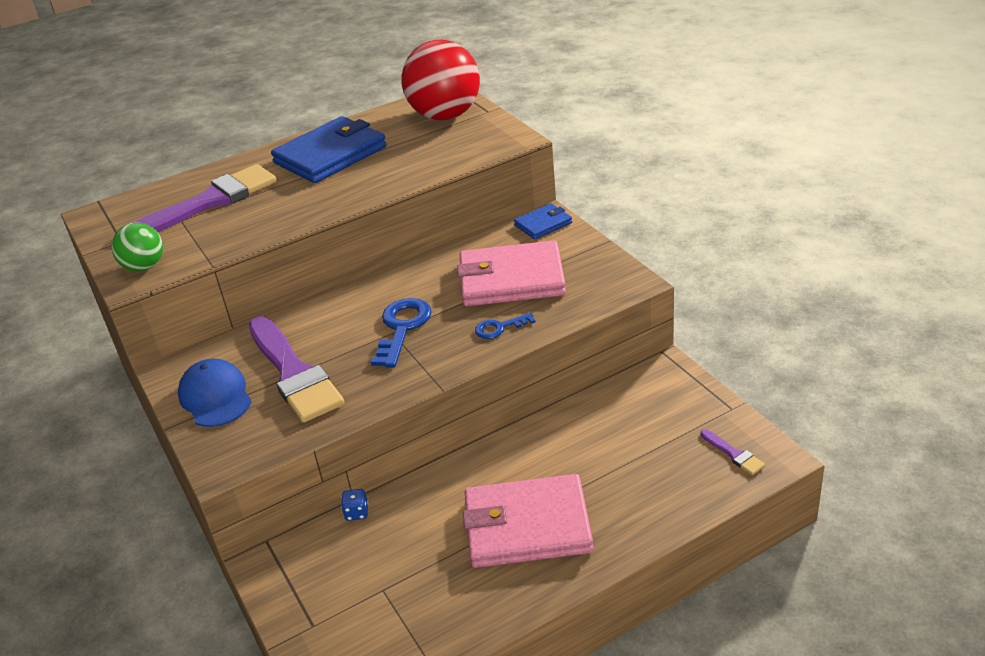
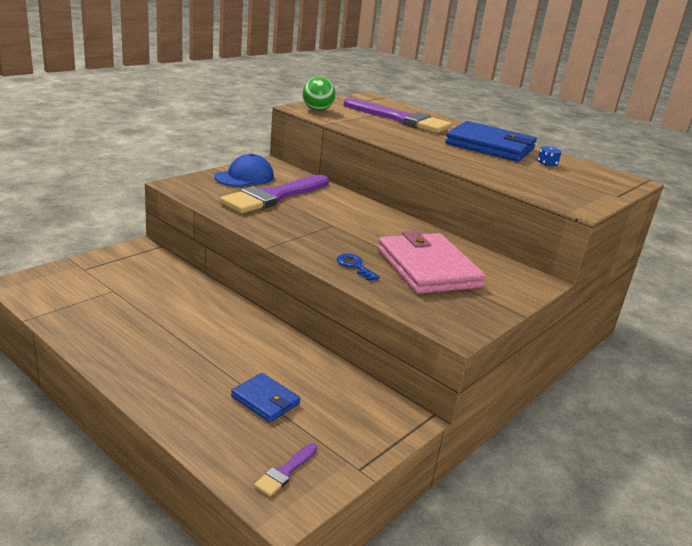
camera: 65 degrees right, 10 degrees down
(357, 513) = (188, 273): blue dice -> blue dice (547, 164)
(402, 328) = (339, 228): blue key -> none
(445, 116) = (591, 180): red ball -> none
(527, 526) = (176, 346): pink wallet -> none
(543, 224) = (525, 279): blue wallet -> blue wallet (265, 400)

